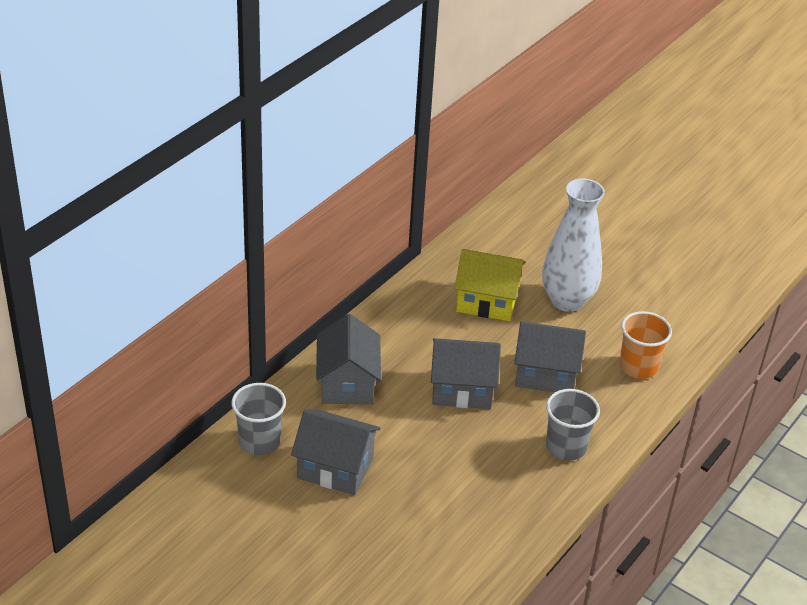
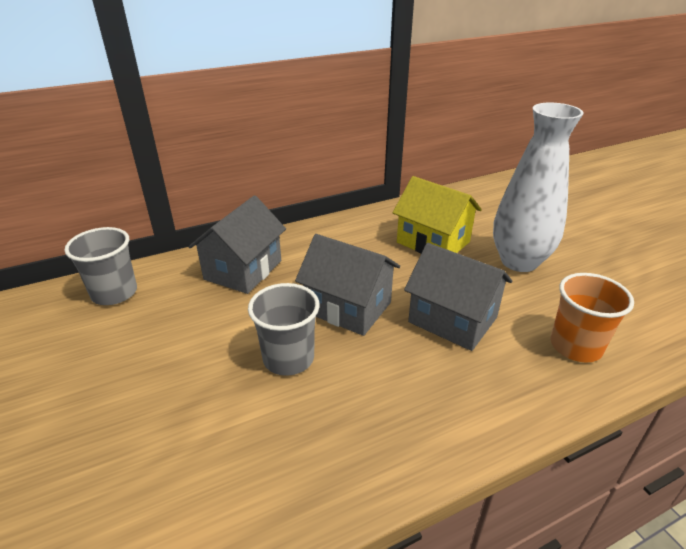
camera: 30 degrees right, 5 degrees down
(335, 468) = (150, 340): grey house -> none
(566, 447) = (425, 411): grey cup -> grey cup (288, 358)

